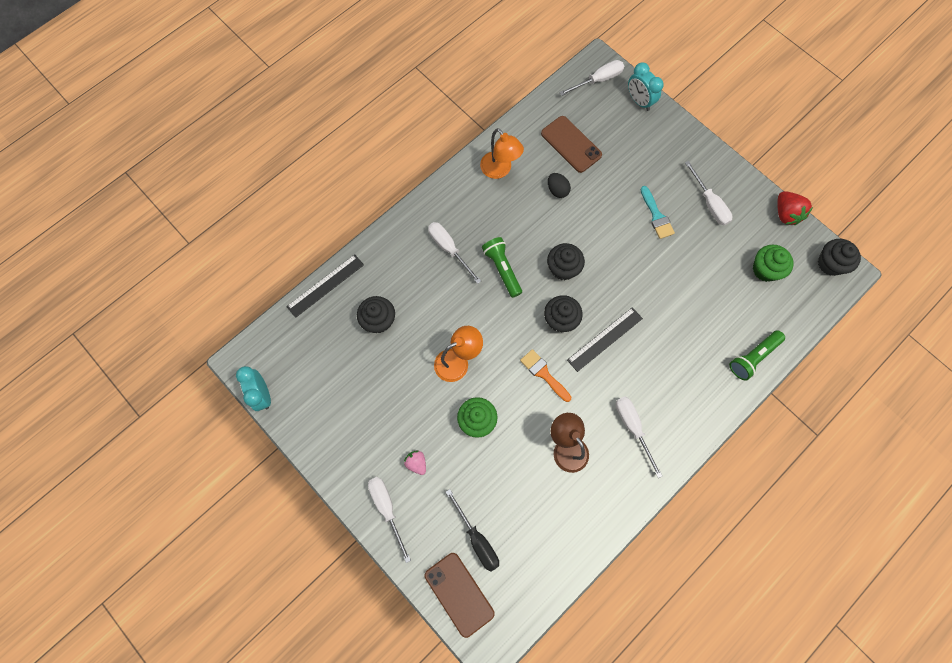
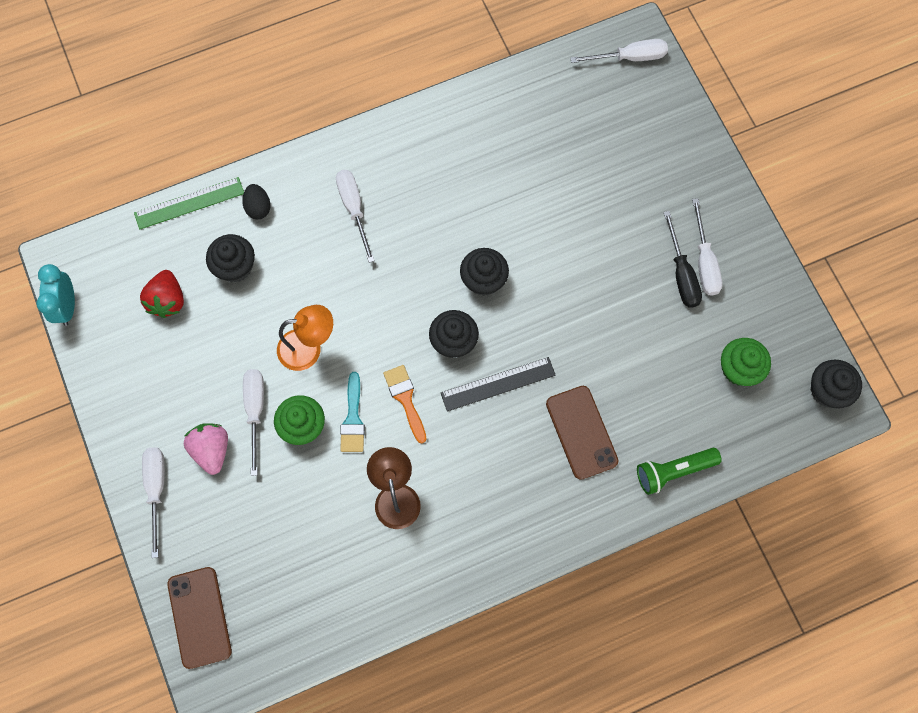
camera: 20 degrees right, 0 degrees up
(325, 285) = (189, 203): black ruler -> green ruler
(416, 463) = (211, 450): pink strawberry -> pink strawberry, size x1.60
(477, 539) = (245, 563): black screwdriver -> black screwdriver (681, 274)
(500, 170) = (456, 132): orange lamp -> none
(502, 269) = (408, 256): green flashlight -> none
(557, 190) = (517, 181): black egg -> black egg (258, 207)
(571, 144) = (559, 128): brown phone -> brown phone (581, 432)
(632, 427) = (486, 502): white screwdriver -> white screwdriver (255, 411)
(639, 101) = (671, 101): turquoise clock -> none
(656, 216) = (629, 255): turquoise brush -> turquoise brush (353, 419)
(786, 214) = (798, 308): red strawberry -> red strawberry (167, 300)

